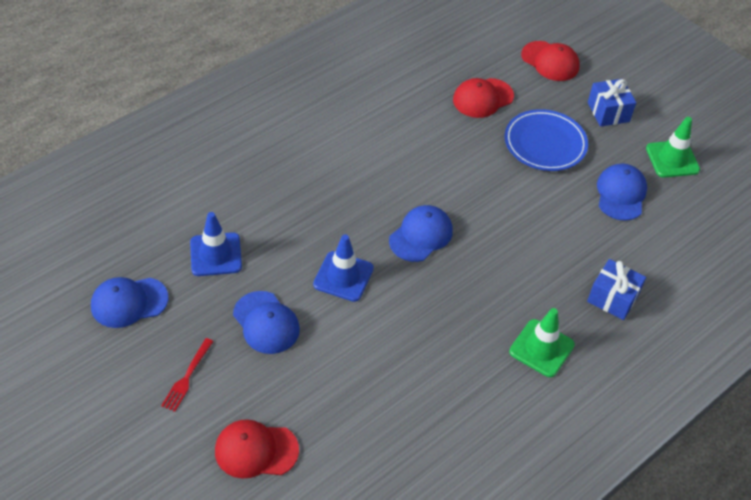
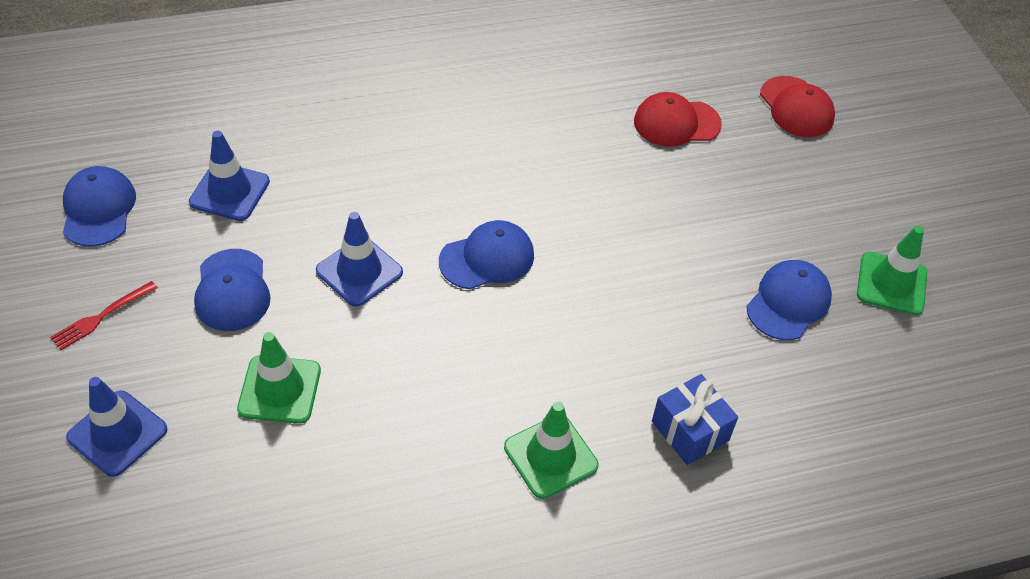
camera: 25 degrees right, 0 degrees up
(129, 302) = (98, 209): blue cap -> blue cap turned 75 degrees clockwise
(256, 450) = (117, 433): red cap -> blue traffic cone
(344, 376) = (279, 390): none -> green traffic cone
(545, 144) = (723, 204): blue plate -> none
(608, 112) = (837, 194): blue gift -> none

